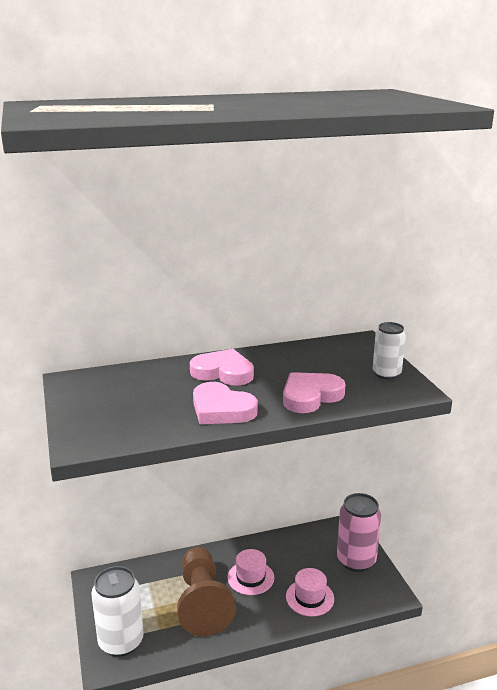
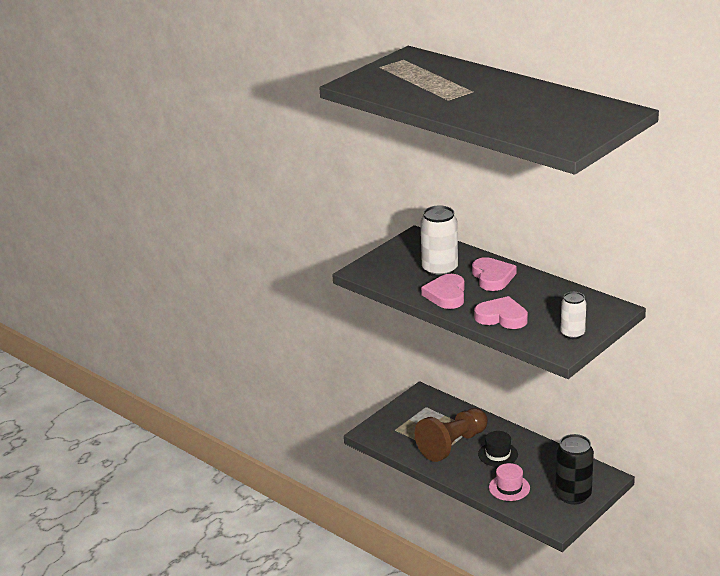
camera: 60 degrees right, 5 degrees up
(121, 642) = (388, 429): white can -> white can (440, 270)
(250, 577) = (498, 454): pink hat -> black hat
(356, 560) = (573, 495): pink can -> black can

